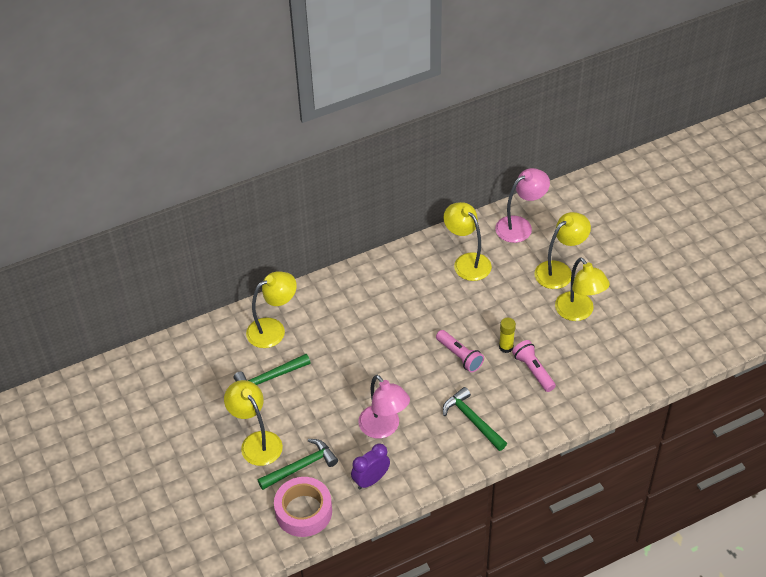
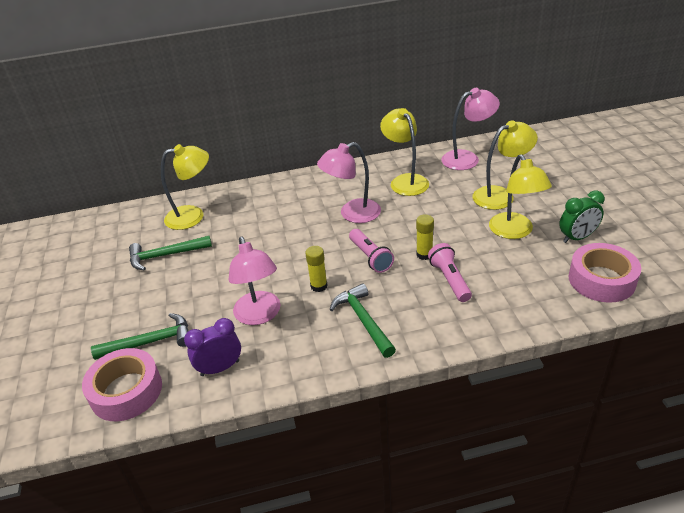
camera: 15 degrees right, 10 degrees down
(256, 442) = (119, 311): yellow lamp -> none
(424, 392) = (319, 286): none -> yellow glue stick
(428, 309) = (352, 214): none -> pink lamp
(631, 313) = (577, 238): none -> green clock
(654, 354) = (601, 280): none -> pink tape

